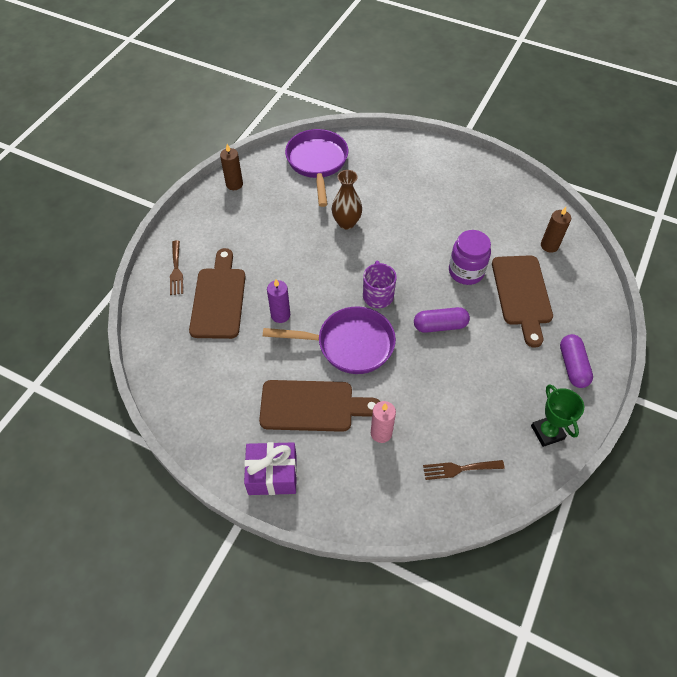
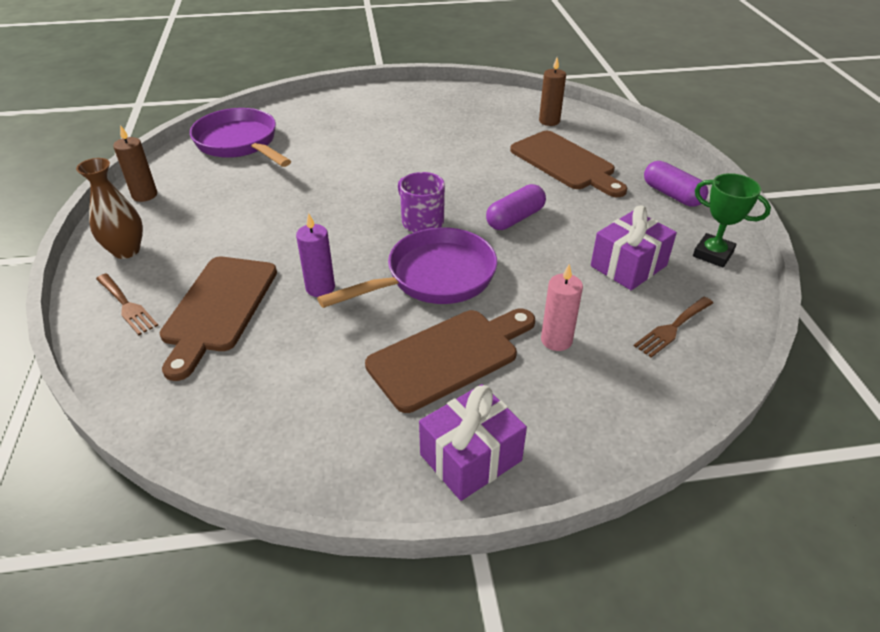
camera: 35 degrees left, 15 degrees down
(219, 299) = (218, 308): brown cutting board -> brown cutting board turned 135 degrees counterclockwise
(346, 223) = (323, 178): brown vase -> brown vase (126, 250)
(466, 271) = (494, 167): purple jar -> none
(478, 407) = (628, 266): none -> purple gift

